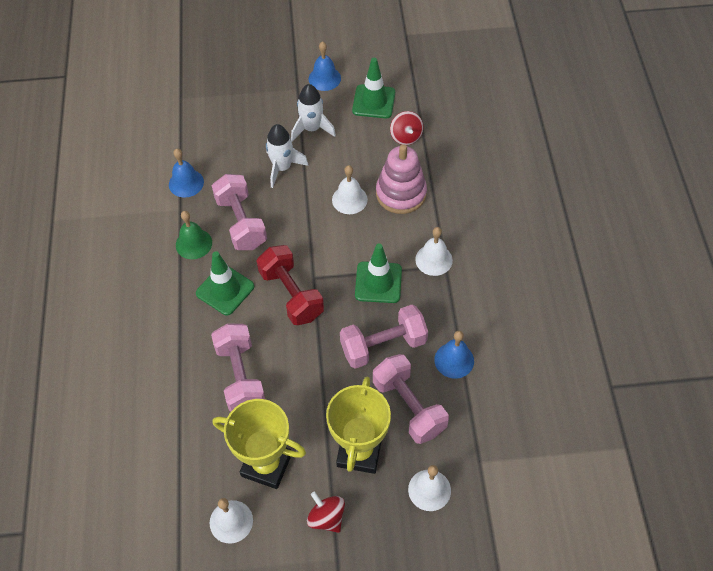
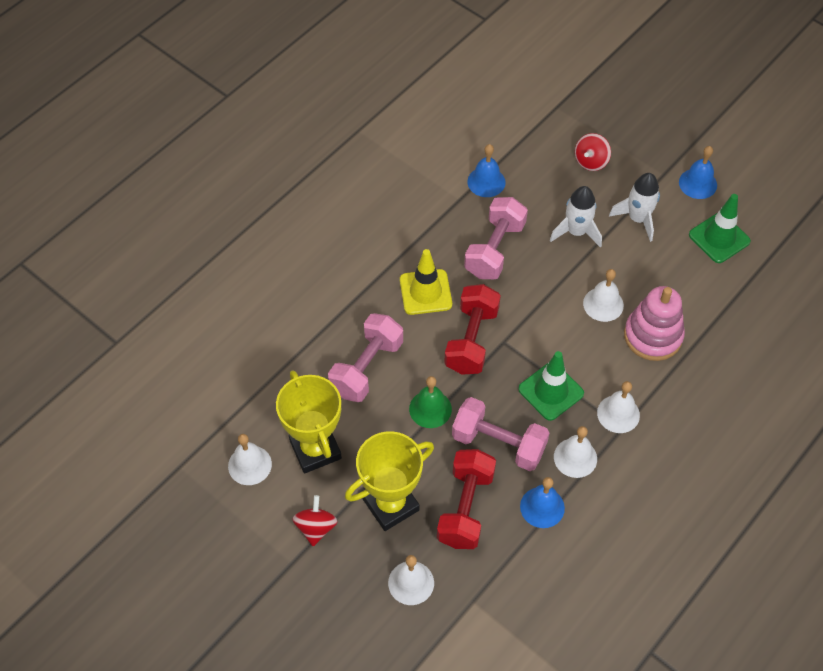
camera: 45 degrees right, 0 degrees up
(193, 243) = (440, 235): green bell -> green bell (430, 409)
(225, 290) = (425, 292): green traffic cone -> yellow traffic cone
(406, 137) = (713, 291): red spinning top -> red spinning top (591, 161)
(409, 406) = (465, 508): pink dumbbell -> red dumbbell
(439, 310) = (575, 457): none -> white bell

